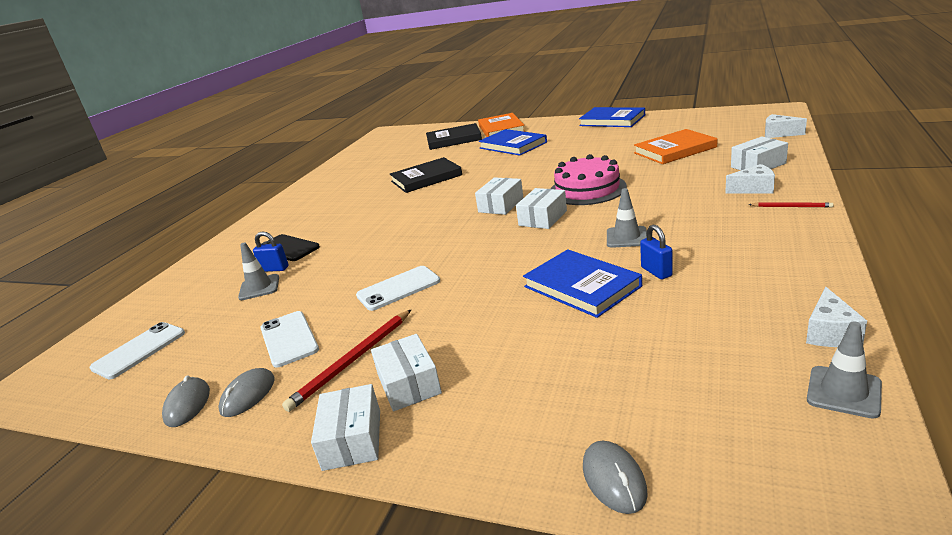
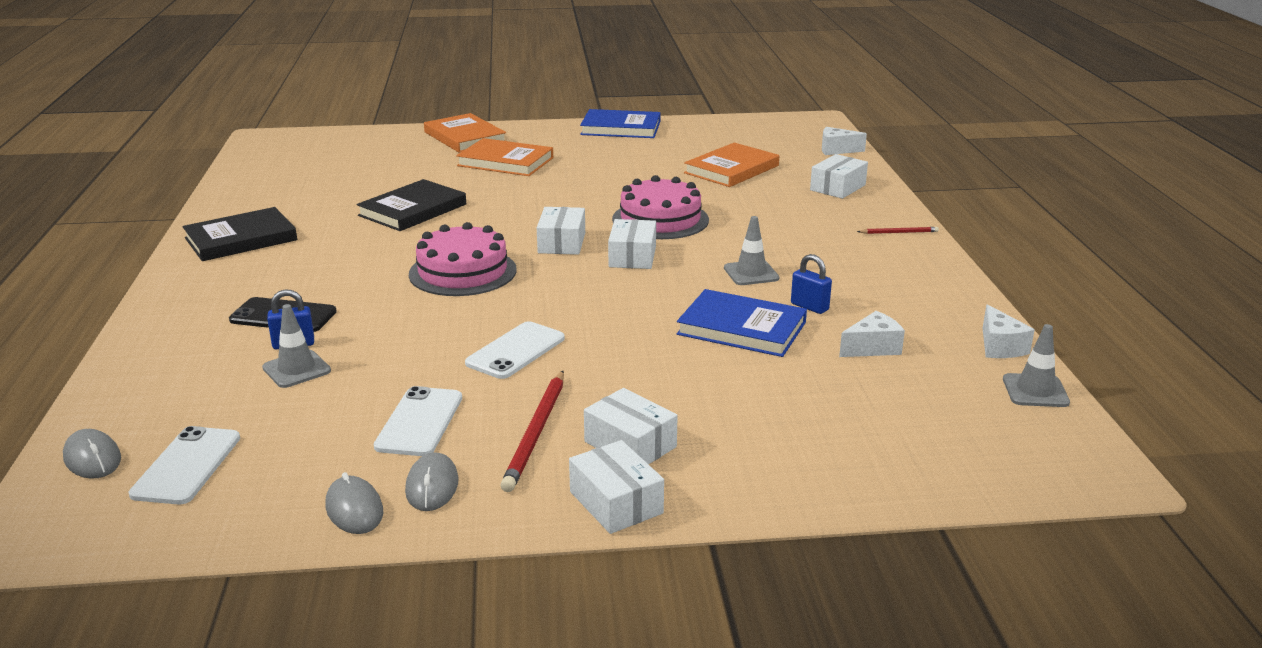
camera: 30 degrees left, 0 degrees up
(289, 339) = (420, 422): white phone -> white phone turned 60 degrees clockwise
(418, 224) = (462, 272): none -> pink cake
(454, 139) = (401, 152): black book -> black book (241, 239)
(513, 145) = (505, 162): blue book -> orange book
(614, 479) = (900, 484): grey mouse -> grey mouse (92, 458)
(753, 189) = (850, 214): white cheese -> white cheese (872, 348)

